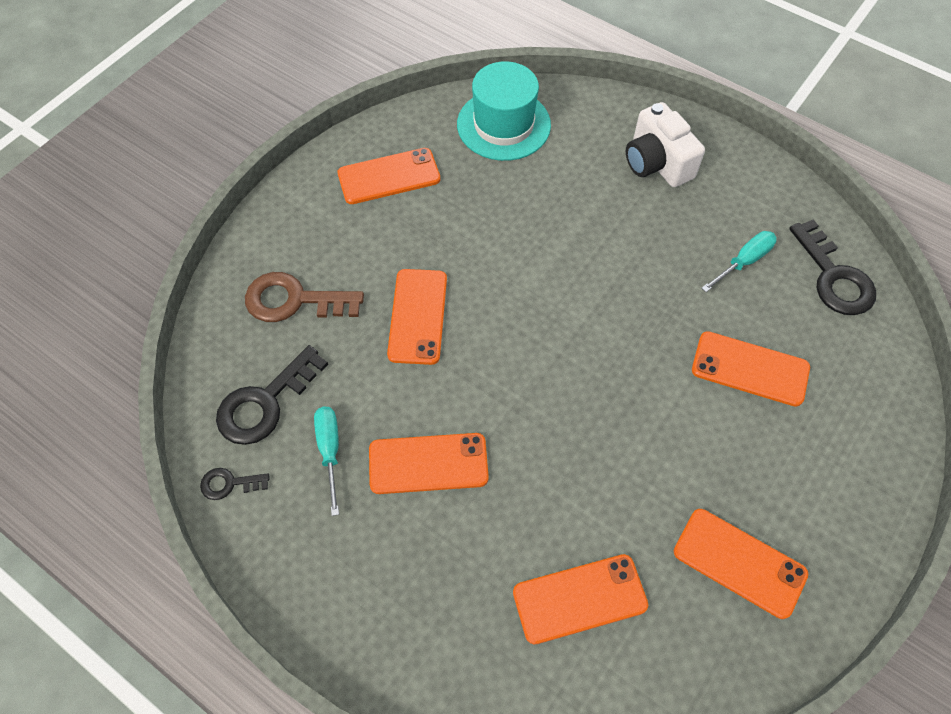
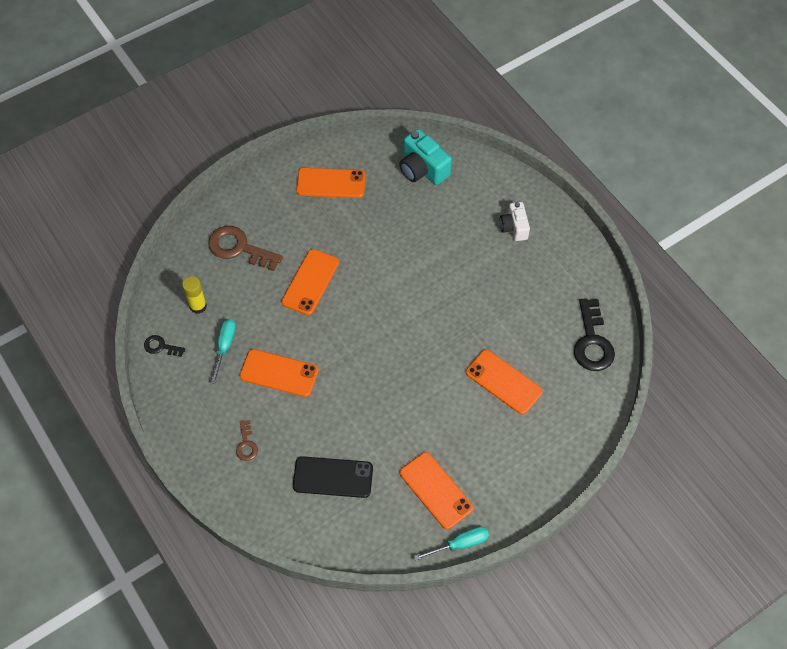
camera: 20 degrees right, 0 degrees up
(265, 403) = (198, 306): black key -> yellow glue stick
(424, 594) = (246, 444): none -> brown key
(503, 125) = (422, 169): turquoise hat -> turquoise camera
(579, 598) = (333, 477): orange phone -> black phone
(657, 163) = (514, 227): white camera -> white camera, size x0.65
(744, 261) = (537, 313): turquoise screwdriver -> turquoise screwdriver (460, 544)

